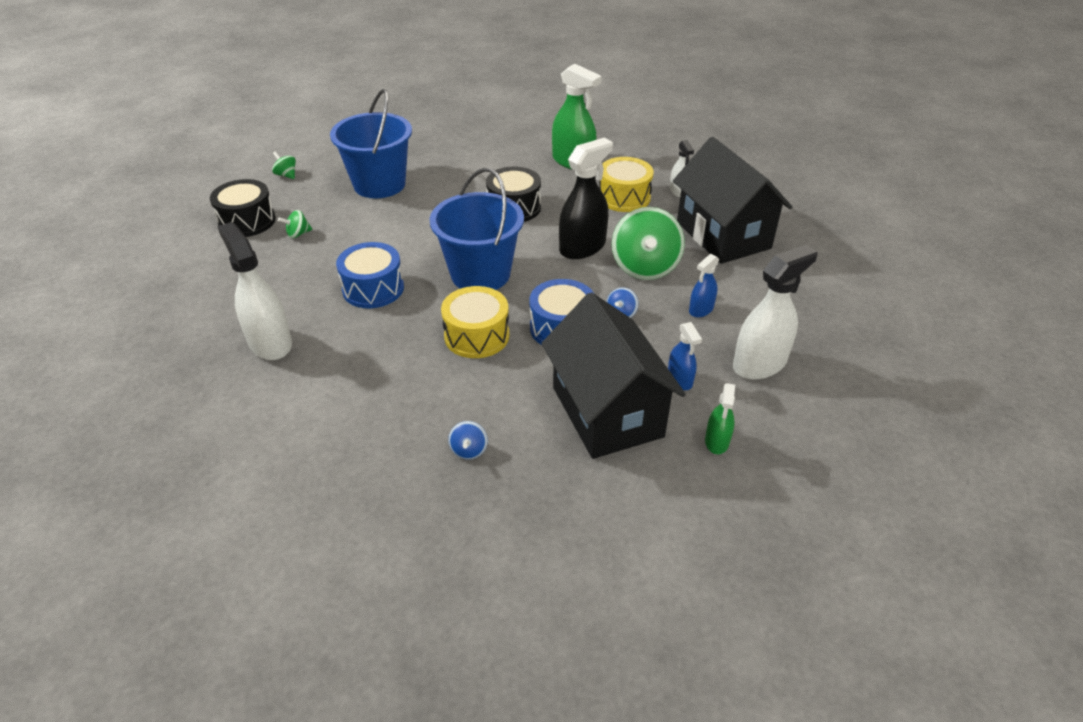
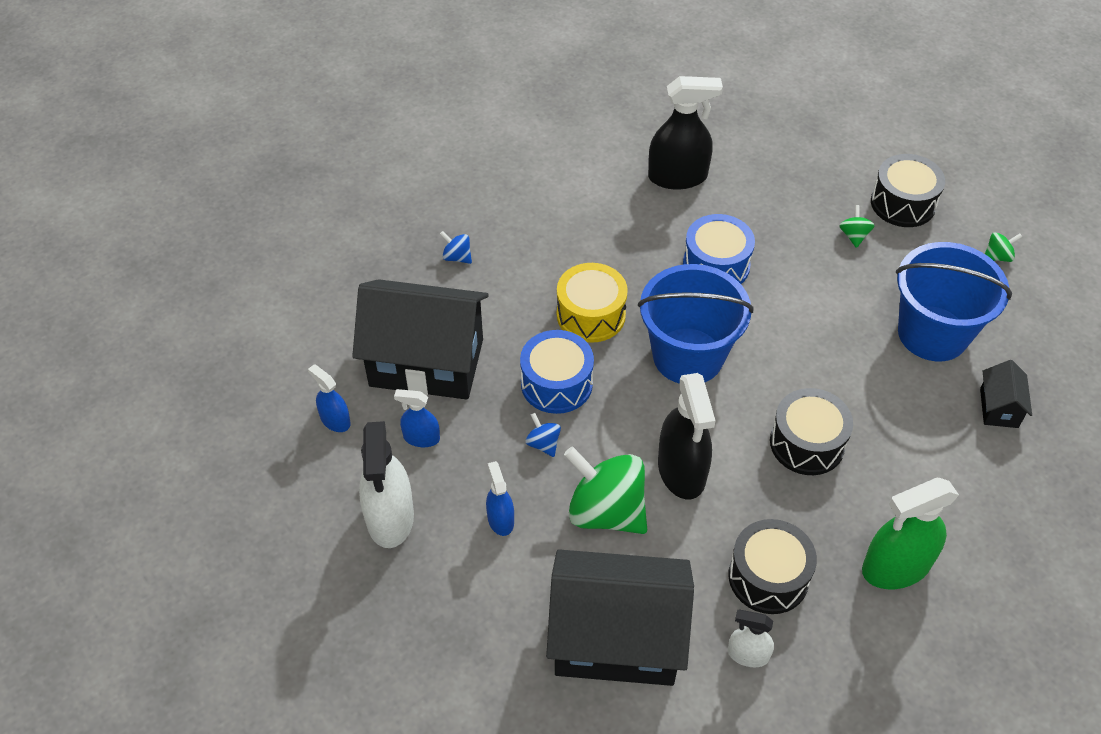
camera: 120 degrees right, 10 degrees up
(270, 343) = (677, 177): white spray bottle -> black spray bottle
(426, 153) = (999, 408): none -> black house
(624, 197) = (768, 577): yellow drum -> black drum
(717, 441) = (335, 420): green spray bottle -> blue spray bottle

